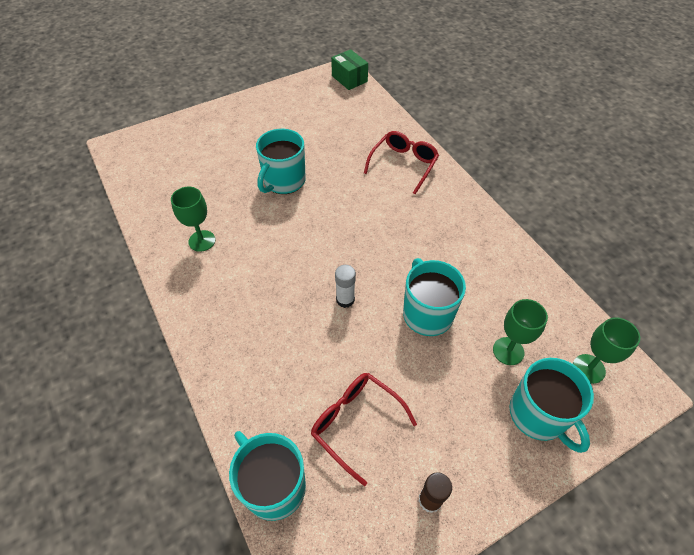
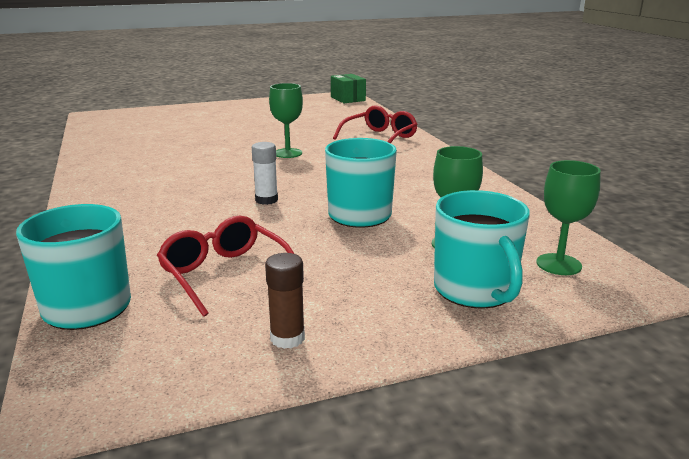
camera: 10 degrees right, 30 degrees down
(202, 241) = (135, 160): green goblet -> green goblet (288, 153)
(284, 181) = (245, 138): turquoise mug -> none

